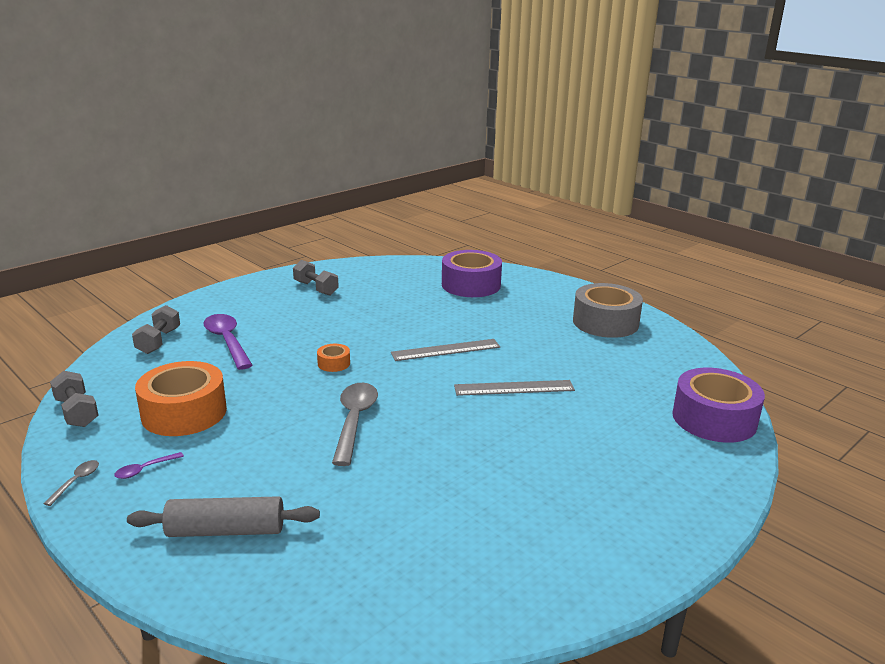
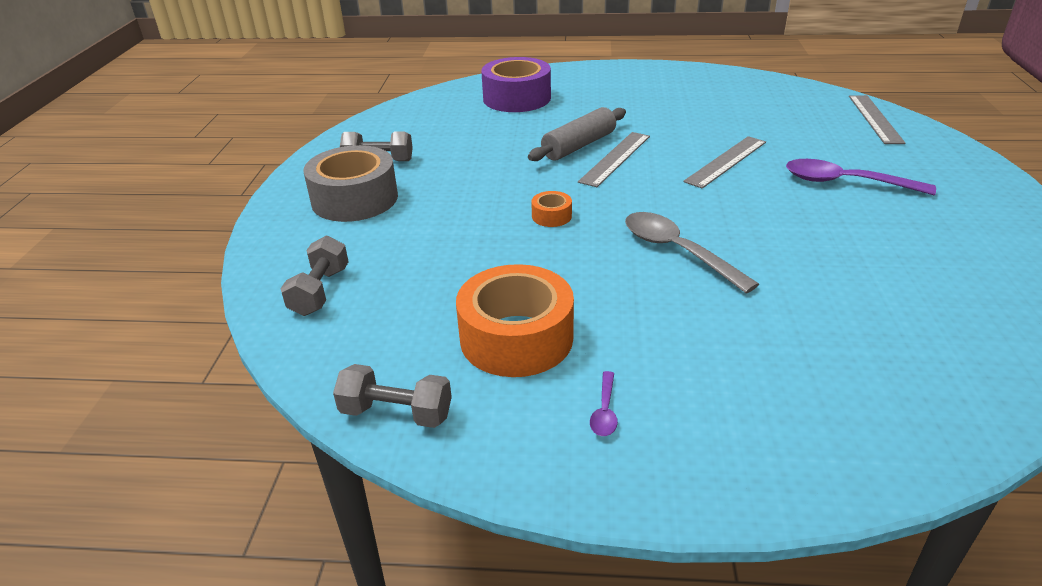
camera: 40 degrees left, 10 degrees up
(76, 481) = (566, 473): grey spoon -> none
(158, 341) = (320, 291): grey dumbbell -> grey dumbbell turned 45 degrees clockwise
(226, 531) = (792, 404): grey rolling pin -> grey rolling pin (579, 146)
(227, 341) = (400, 251): purple spoon -> purple spoon (845, 182)
(605, 322) = (677, 85): grey tape -> grey tape (355, 199)
(714, 419) = (875, 119): purple tape -> grey ruler

